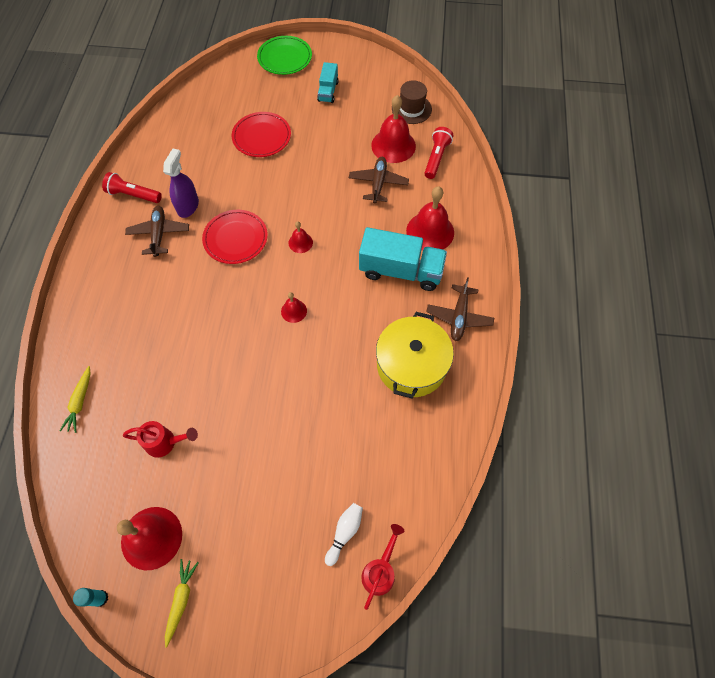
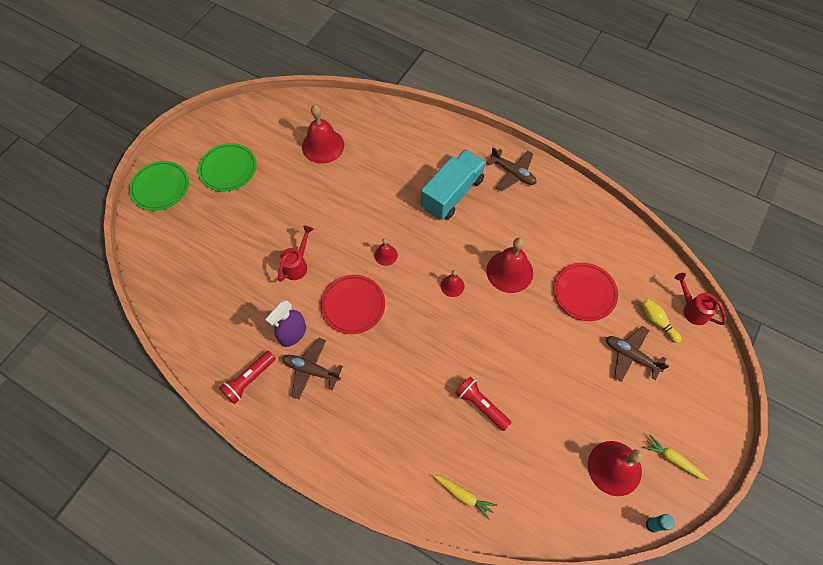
camera: 65 degrees left, 0 degrees up
(166, 442) = (534, 430): red watering can -> red watering can (297, 264)
(188, 206) = (293, 334): purple spray bottle -> purple spray bottle turned 90 degrees counterclockwise
(261, 137) = (247, 242): red plate -> red plate (584, 293)
(328, 91) = (228, 169): turquoise truck -> green plate
(344, 533) = (657, 322): white bowling pin -> yellow bowling pin
(378, 183) = (356, 173): brown plane -> brown plane (630, 356)
(411, 109) = (291, 116): brown hat -> none
(411, 365) = (540, 222): yellow pot -> none
(430, 231) = (425, 158): red bell -> red bell (509, 271)
(436, 158) = (355, 122): red flashlight -> red flashlight (481, 405)

